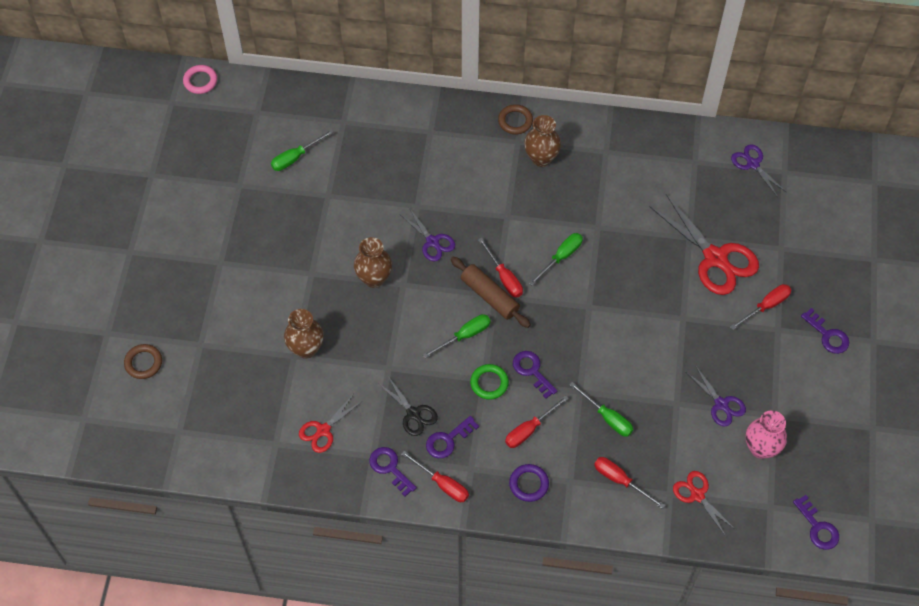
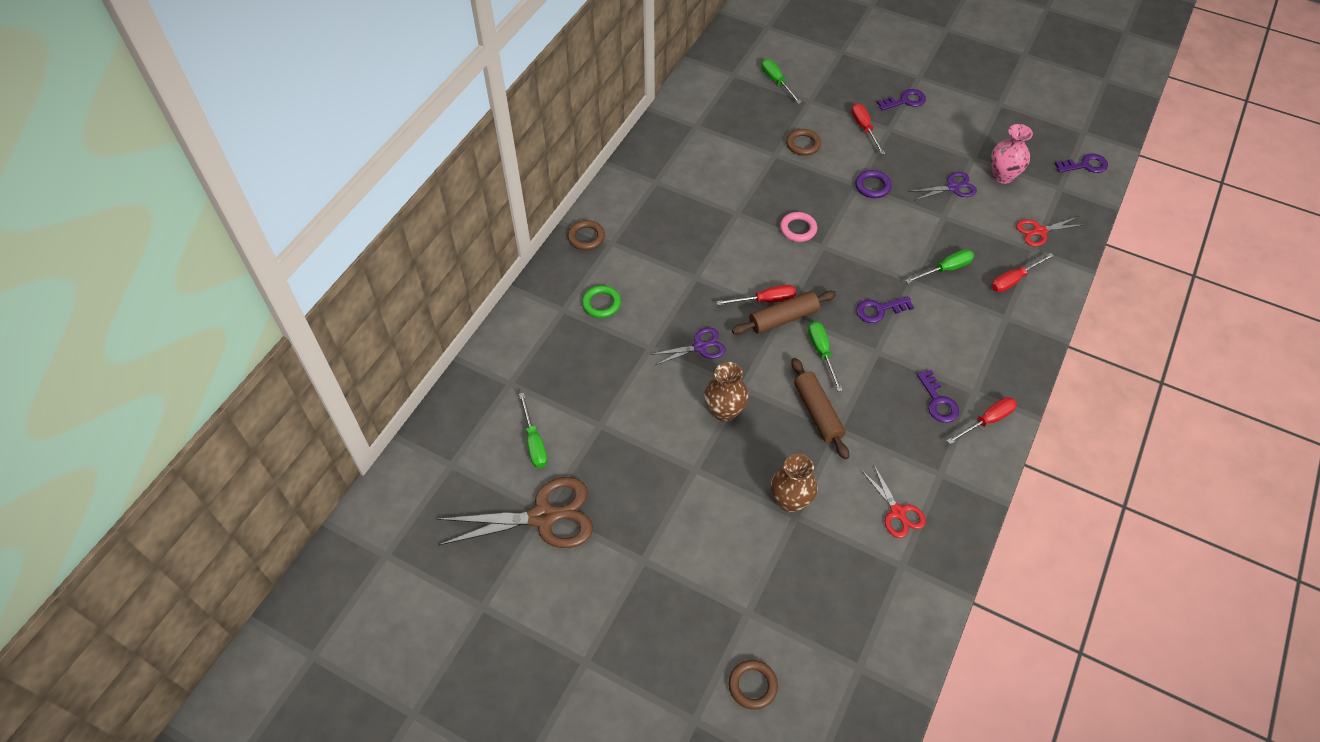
camera: 70 degrees left, 5 degrees down
(200, 81) = (373, 513): pink ring -> pink ring (798, 229)
(233, 186) = (543, 517): none -> brown scissors
(390, 468) = (958, 462): purple key -> none
(399, 348) = (817, 413): none -> brown rolling pin
(413, 413) = (899, 423): black scissors -> none
(489, 383) = (882, 348): green ring -> green ring (601, 304)
(529, 429) = (943, 331): red screwdriver -> none
(529, 484) = (1002, 350): purple ring -> purple ring (872, 186)
(541, 158) = (640, 231): brown vase -> none
(561, 257) = (760, 250): green screwdriver -> green screwdriver (776, 82)
(715, 258) = (803, 144): red scissors -> brown ring
(753, 164) = (716, 90): purple scissors -> none

